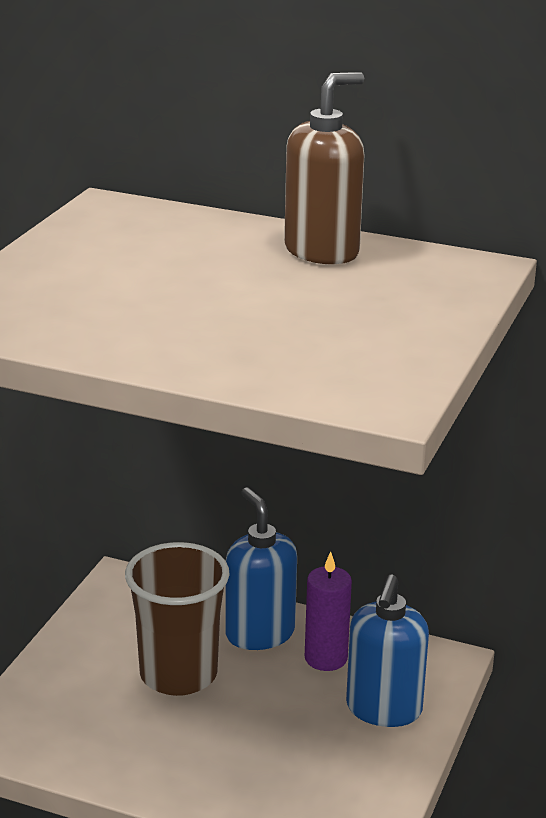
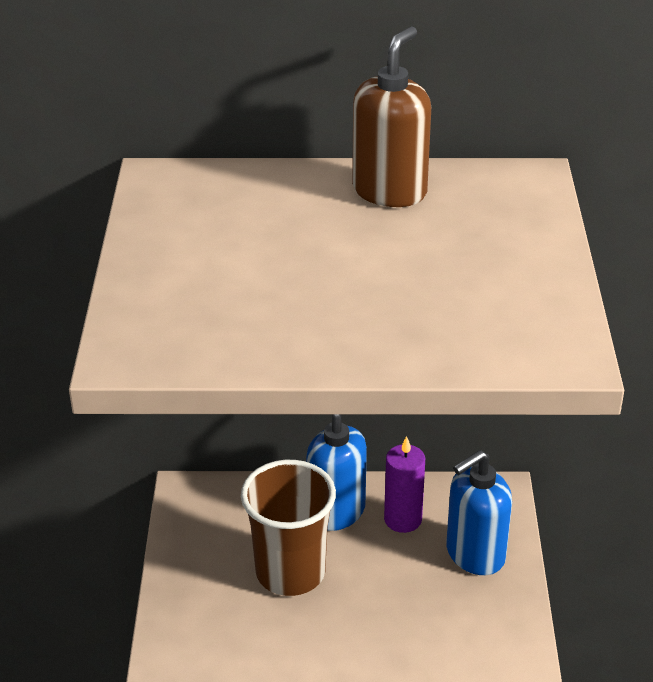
camera: 20 degrees left, 10 degrees up
(383, 709) = (474, 554): blue soap dispenser -> blue soap dispenser turned 60 degrees clockwise

